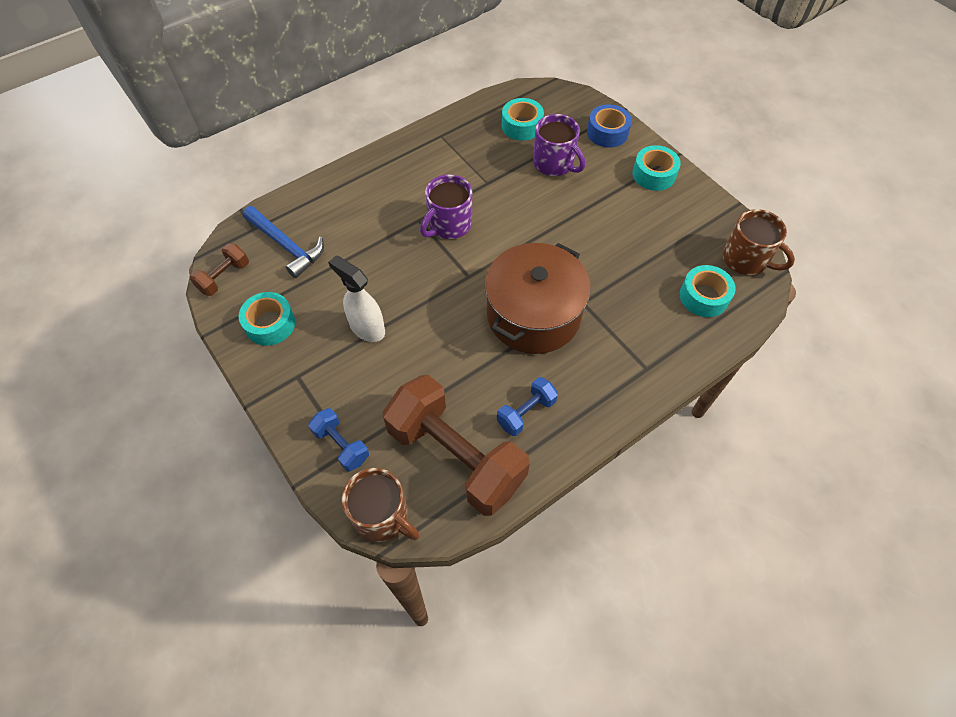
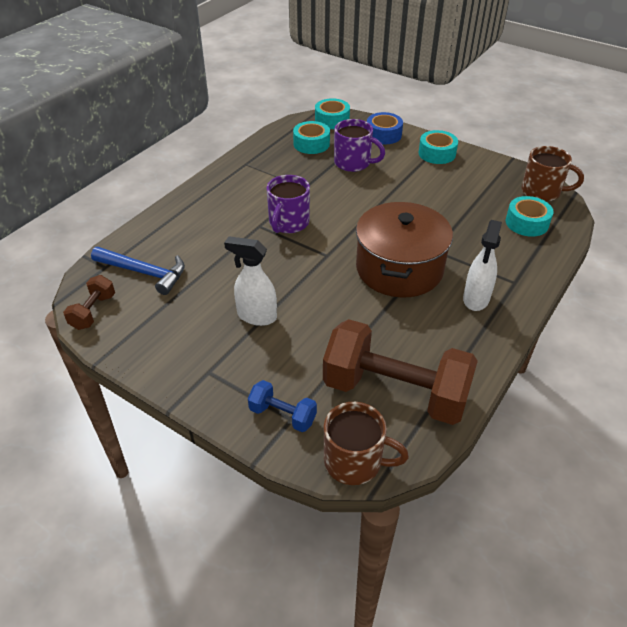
camera: 20 degrees left, 15 degrees down
(270, 324) = (159, 337): turquoise tape -> turquoise tape (332, 120)
(526, 412) = (436, 341): blue dumbbell -> none
(593, 376) = (476, 299): none -> white spray bottle

